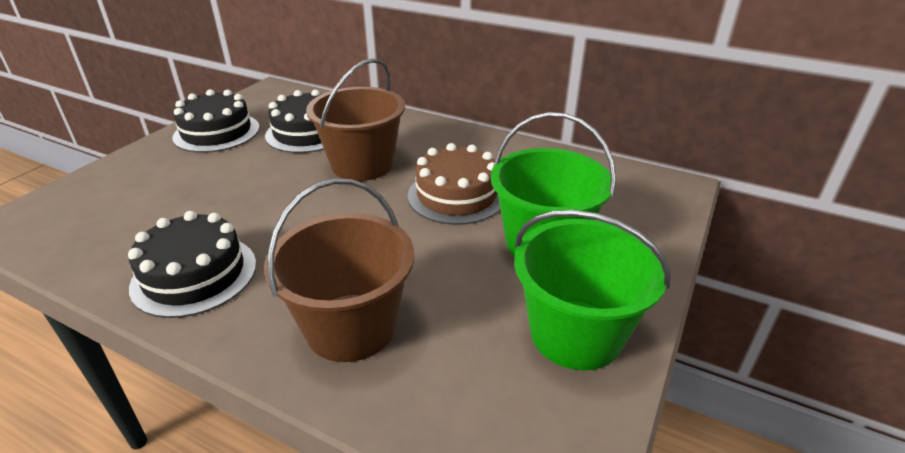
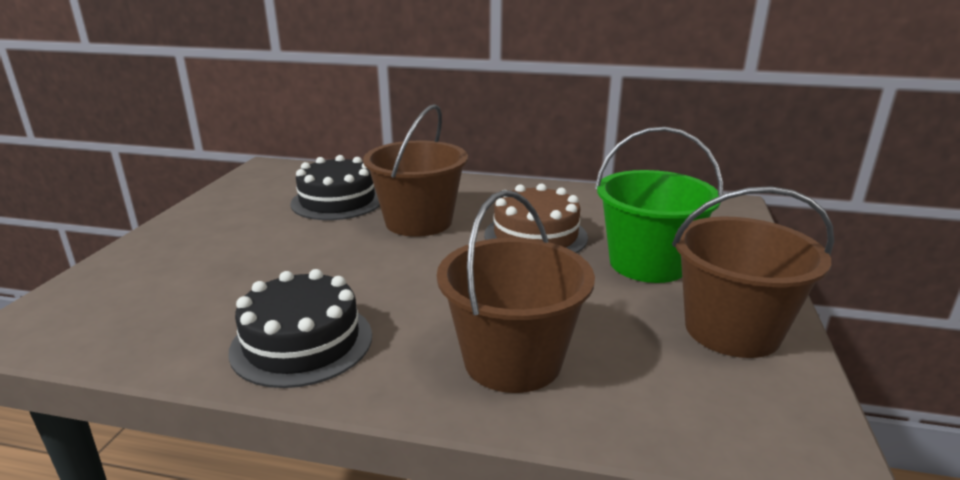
camera: 15 degrees left, 10 degrees down
(217, 132) = (230, 211): black cake -> none
(576, 334) = (732, 330): green bucket -> brown bucket

